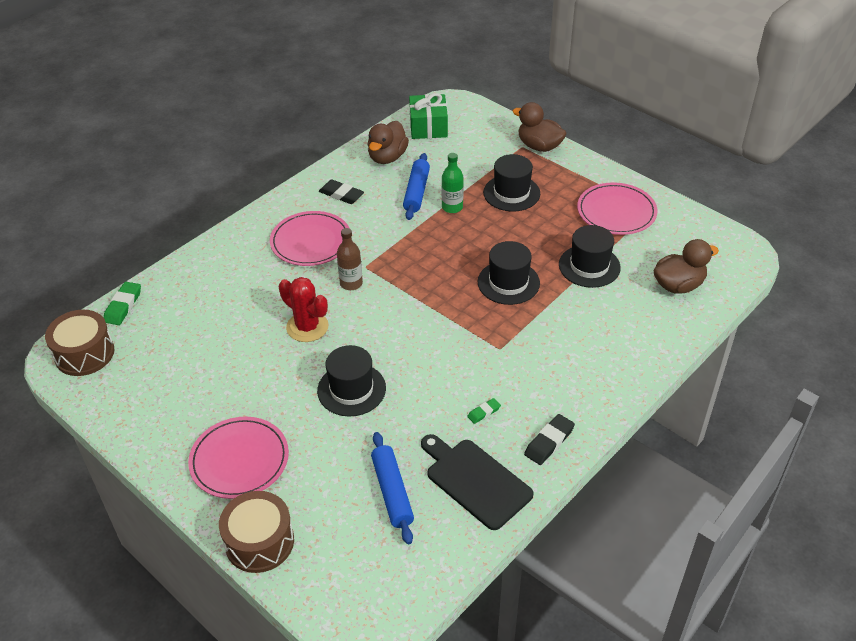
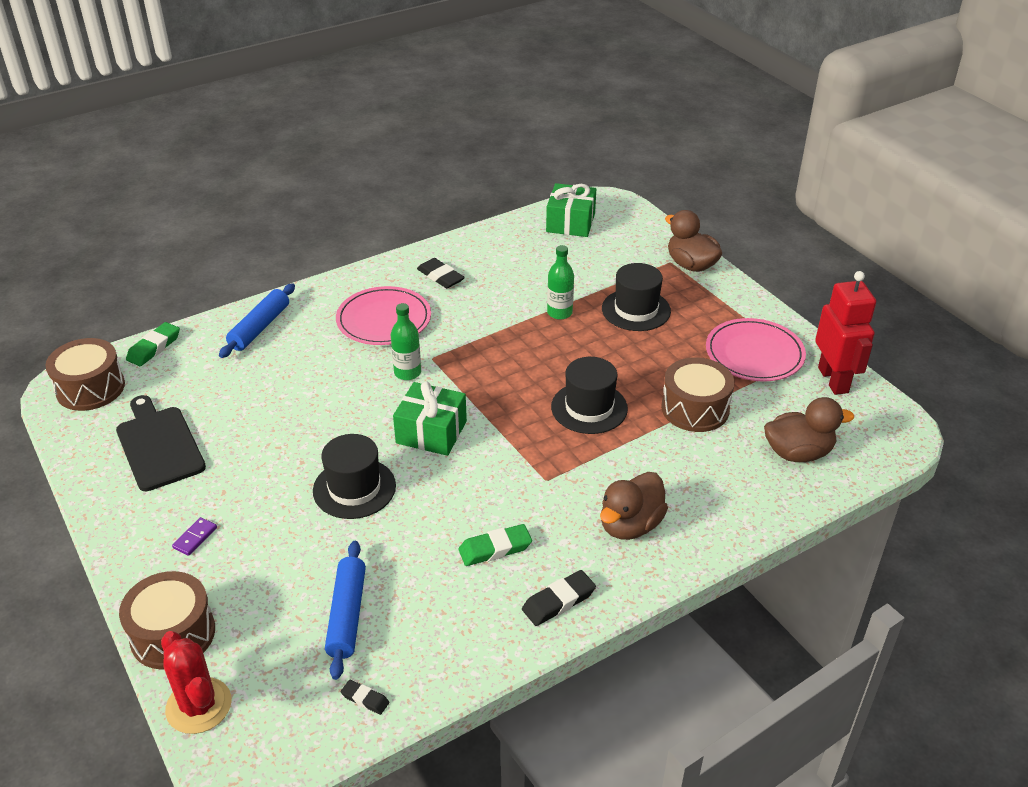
camera: 15 degrees right, 5 degrees down
(239, 460) = (195, 538): pink plate -> purple domino
(307, 327) = (337, 410): red cactus -> red cactus (199, 706)
(351, 283) = (407, 373): brown bottle -> green bottle
(387, 157) = (509, 246): brown duck -> brown duck (630, 525)
(393, 329) = (431, 432): none -> green gift
(416, 192) = (526, 289): blue rolling pin -> blue rolling pin (260, 328)
(436, 553) = (365, 699): none -> black eraser
(475, 481) = (449, 626): black cutting board -> black cutting board (158, 445)
(484, 412) = (495, 549): green eraser -> green eraser, size x1.68
(589, 266) = (695, 408): black hat -> brown drum
(682, 221) = (833, 380): none -> red robot

